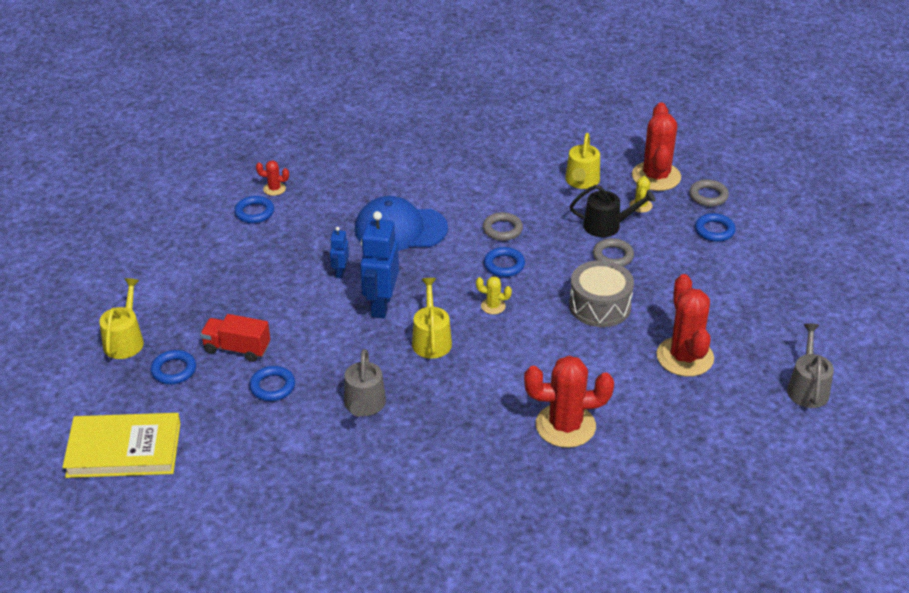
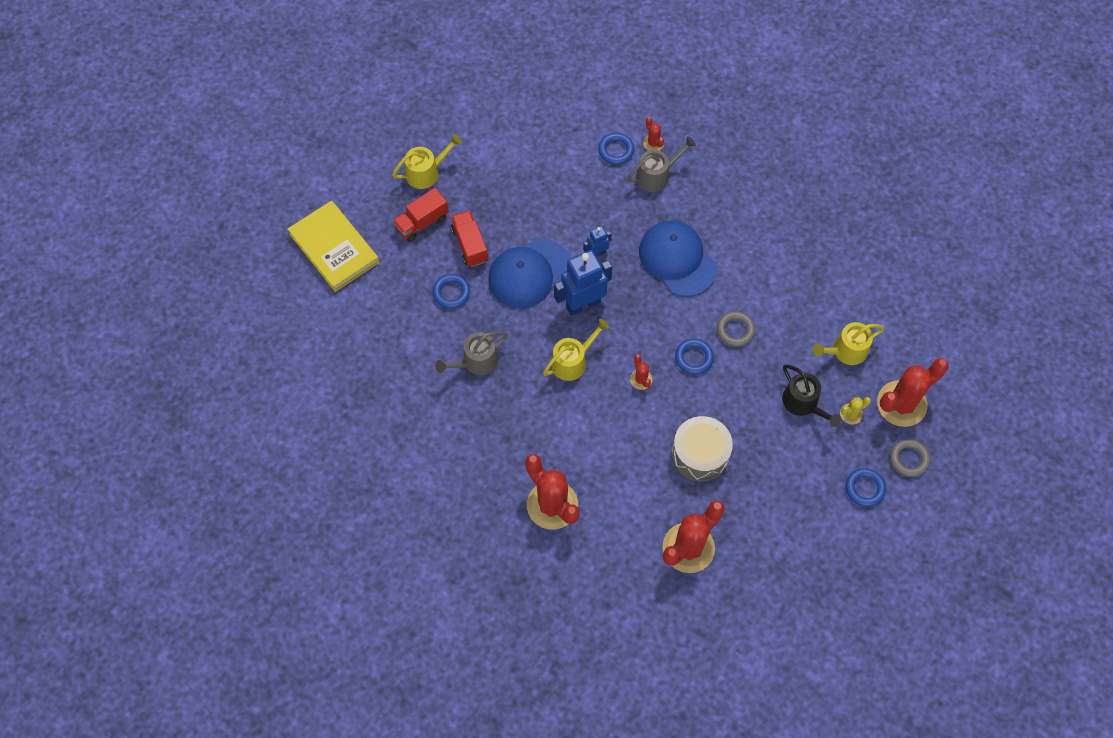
camera: 55 degrees right, 25 degrees up
(174, 370) = (422, 222): blue ring -> red truck
(312, 324) = (529, 273): none -> blue cap
(493, 306) = (641, 379): yellow cactus -> red cactus
(613, 256) = (768, 429): grey ring -> none
(807, 388) = (721, 657): grey watering can -> grey watering can (656, 175)

